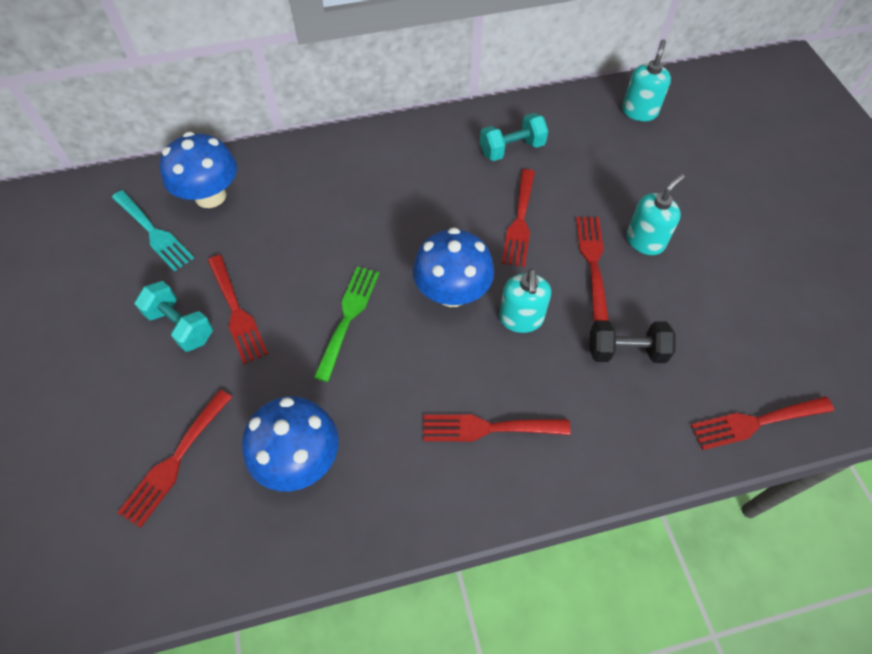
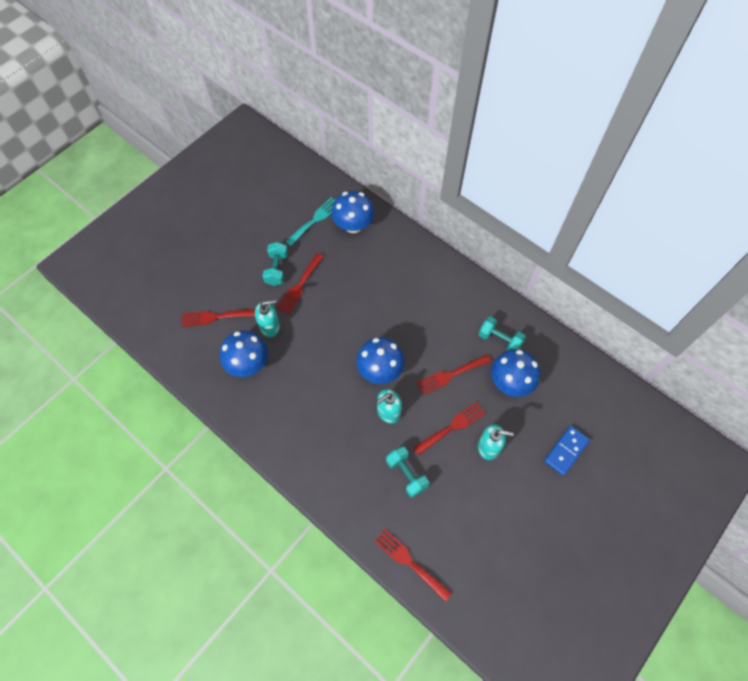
camera: 55 degrees right, 5 degrees up
(154, 233) = (315, 220): turquoise fork -> turquoise fork turned 150 degrees counterclockwise
(348, 316) = (332, 333): green fork -> none
(487, 428) = (316, 433): red fork -> none
(574, 171) = (510, 382): none -> blue mushroom
(626, 351) = (406, 474): black dumbbell -> turquoise dumbbell
(639, 111) = (591, 392): turquoise soap dispenser -> turquoise soap dispenser (270, 326)
(697, 174) = (566, 451): none -> blue domino

